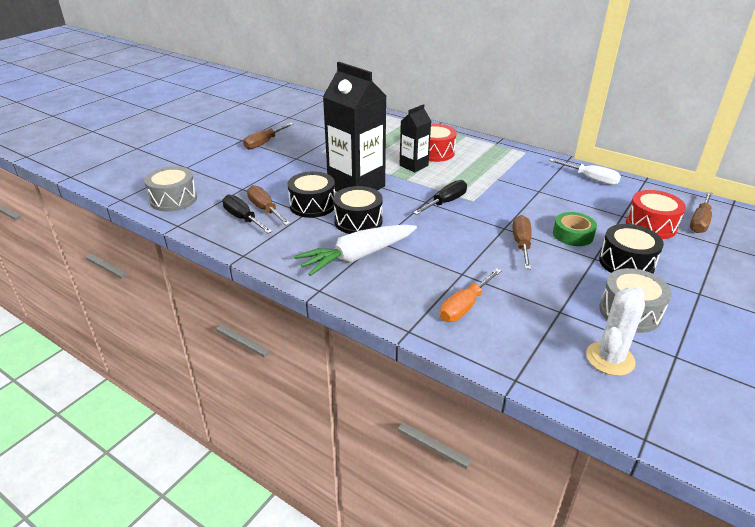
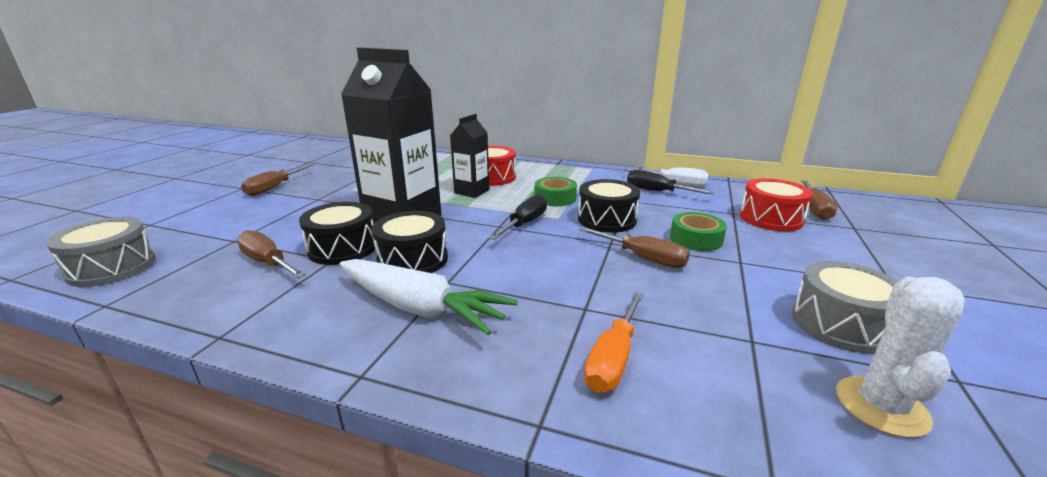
camera: 15 degrees left, 10 degrees down
(243, 218) = (229, 279): black screwdriver -> black screwdriver (657, 191)
(357, 256) = (420, 308): white carrot -> white carrot turned 105 degrees counterclockwise
(479, 181) = (555, 198): none -> green tape
(521, 244) = (643, 258): brown screwdriver -> brown screwdriver turned 135 degrees clockwise
(626, 263) = (781, 261): black drum -> black drum (607, 220)

